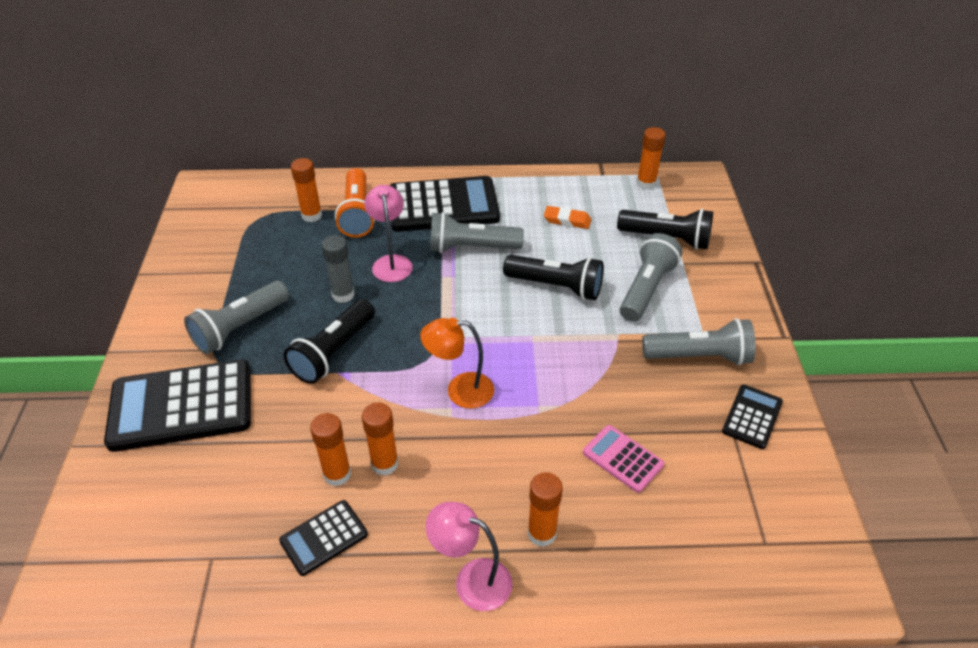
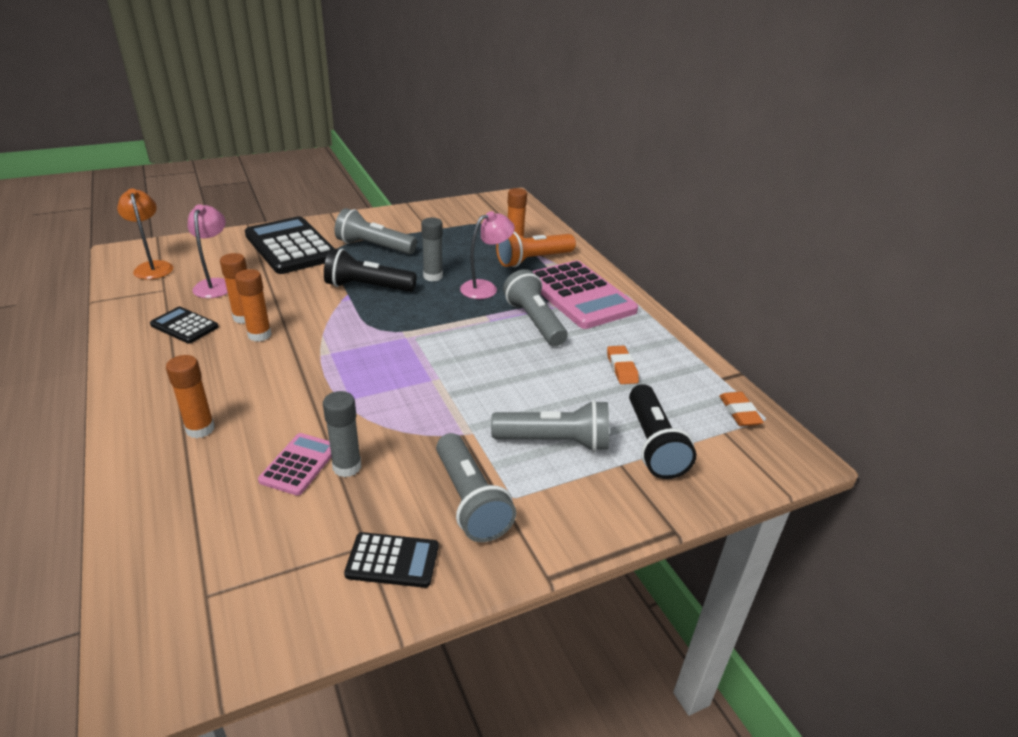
camera: 65 degrees right, 10 degrees down
(443, 205) = (580, 295): black calculator -> pink calculator
(460, 390) = (351, 353): orange lamp -> orange lamp (153, 267)
(472, 580) = (149, 401): pink lamp -> pink lamp (215, 284)
(556, 286) = (516, 380): black flashlight -> none
(636, 425) = (347, 467): none -> grey glue stick
(646, 183) = (739, 412): orange glue stick -> orange eraser

